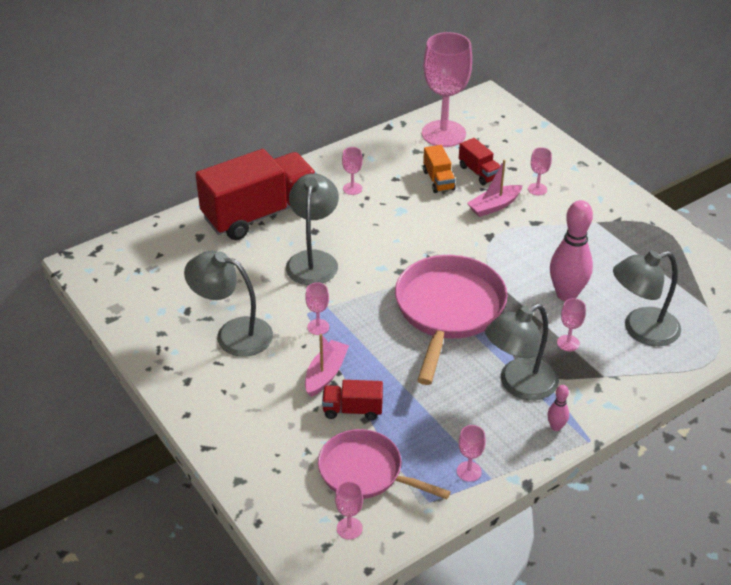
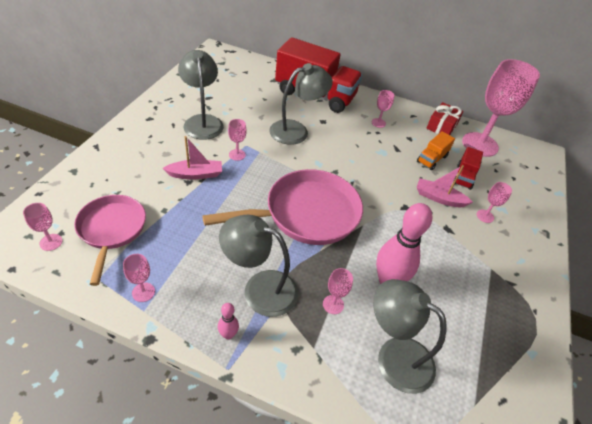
camera: 50 degrees right, 5 degrees up
(352, 410) = (170, 200): red truck -> none
(395, 144) = (441, 126): none -> red gift

